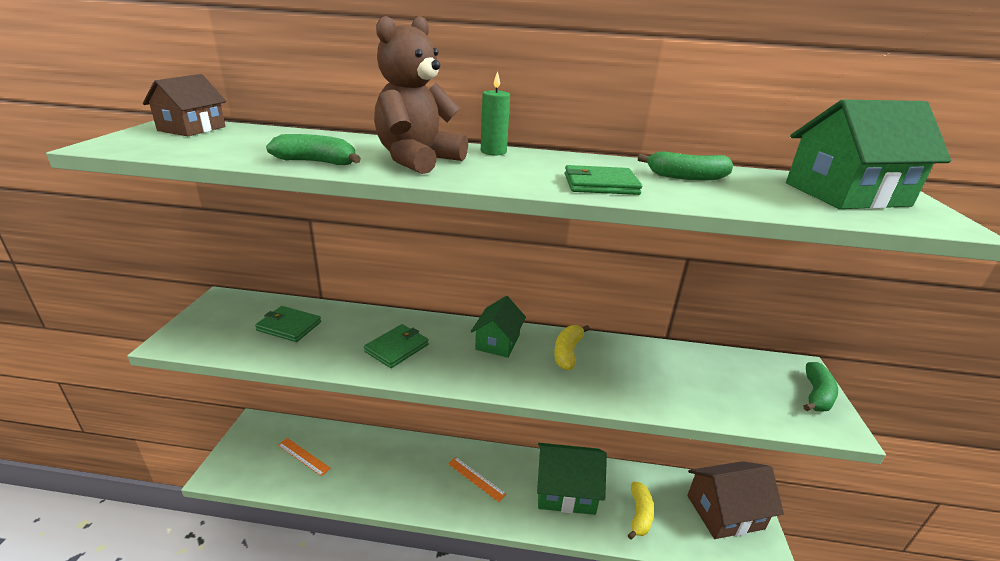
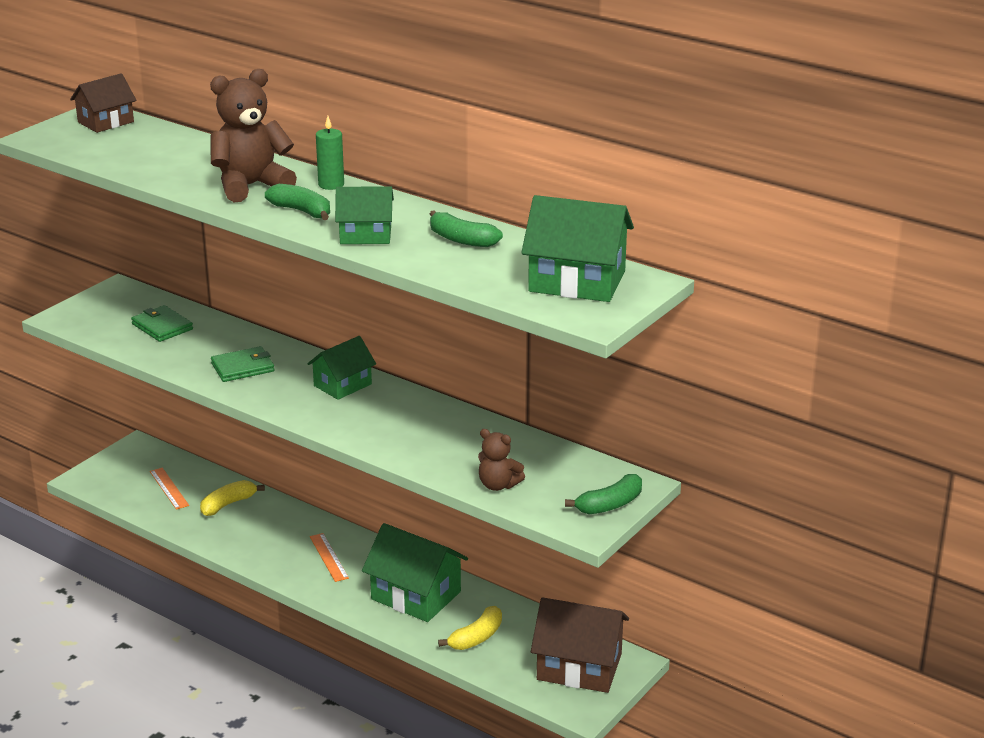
camera: 30 degrees right, 0 degrees up
(317, 162) = (170, 178): green banana -> green banana (302, 211)
(567, 352) = (402, 410): yellow banana -> yellow banana (228, 504)
(600, 184) = (365, 235): green wallet -> green house
(724, 405) = (498, 485): none -> brown teddy bear

